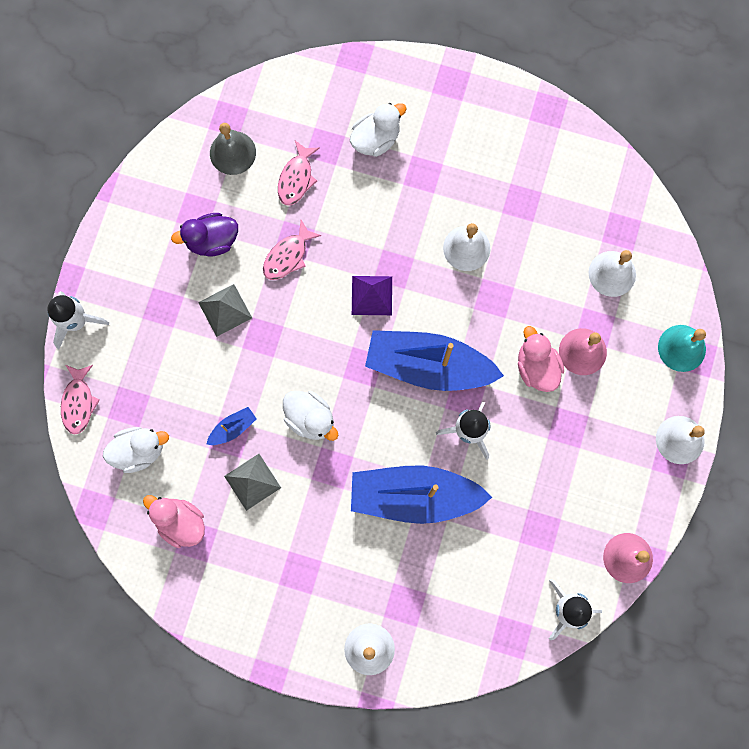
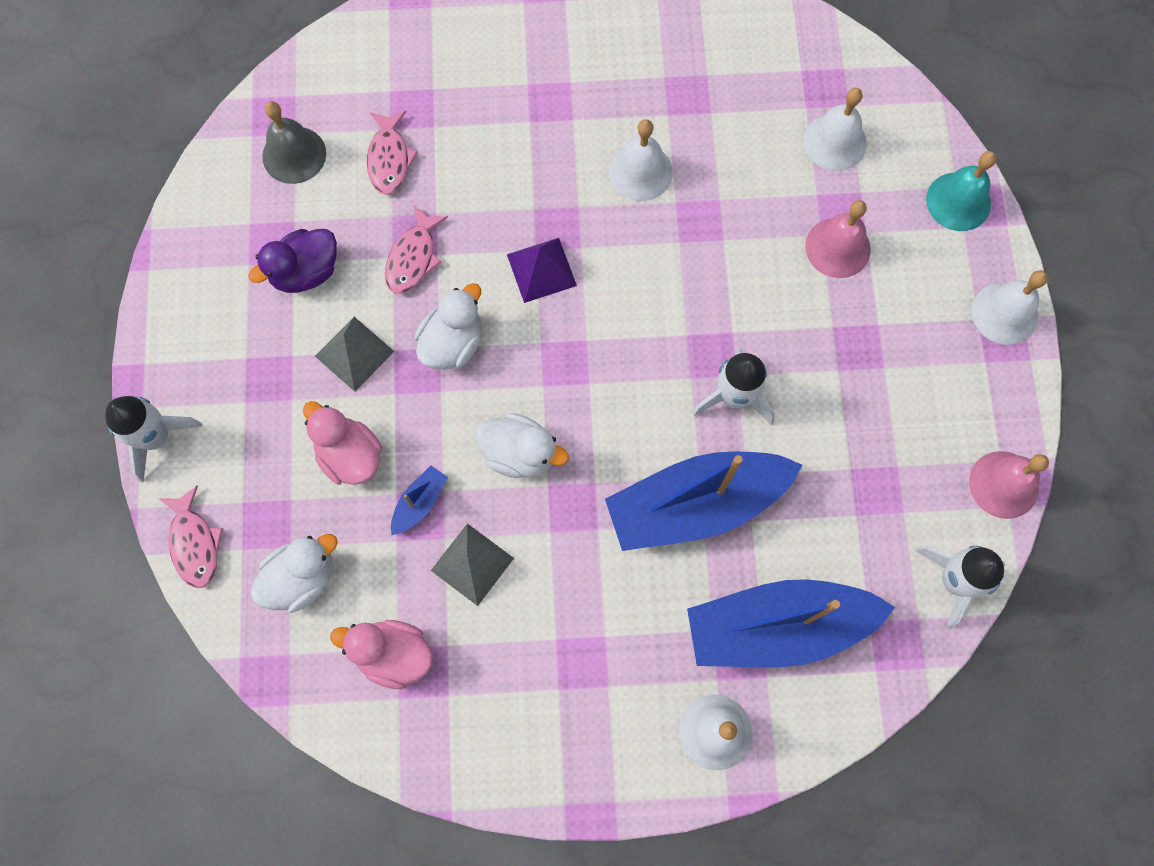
camera: 20 degrees left, 5 degrees down
(376, 139) = (474, 79): white duck -> white duck (452, 343)
(428, 365) = (649, 332): blue boat -> blue boat (777, 627)
(536, 367) = (788, 286): pink duck -> pink duck (350, 455)

